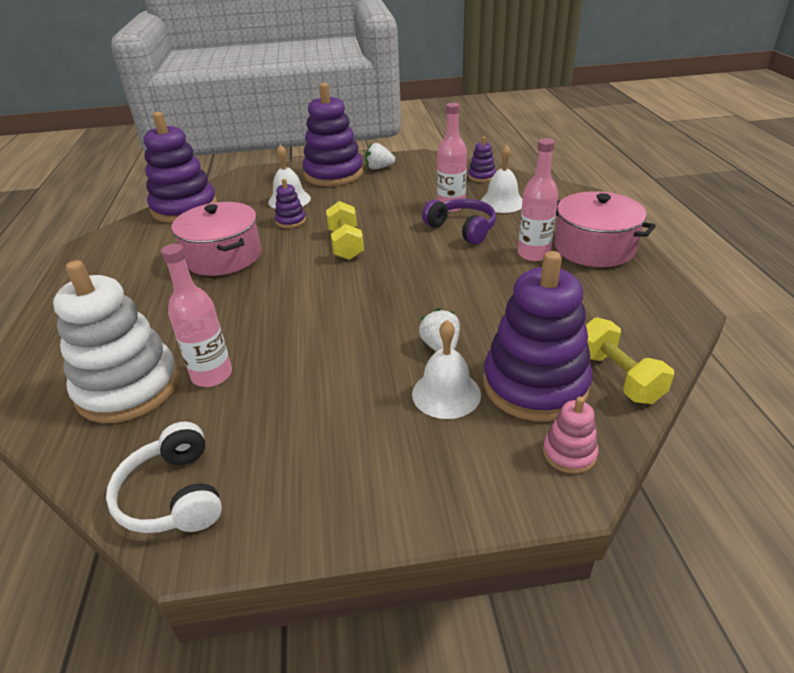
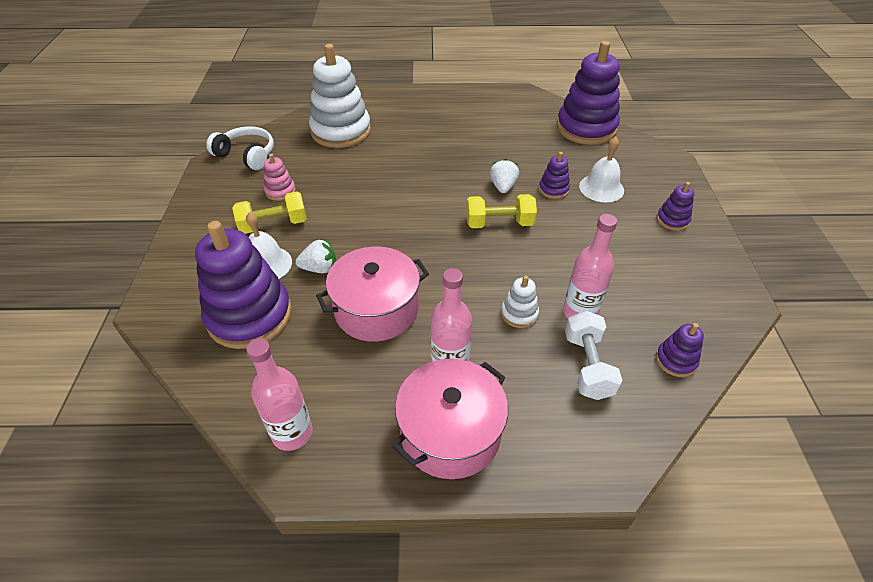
camera: 95 degrees right, 10 degrees up
(174, 495) = (246, 155): white headphones -> white headphones turned 45 degrees clockwise
(212, 375) = (338, 160): pink bottle -> pink bottle (292, 433)
(223, 256) = (491, 155): pink pot -> pink pot (376, 309)
(333, 174) = (672, 220): purple stacking toy -> purple stacking toy, size x0.45
(379, 168) = (696, 259): white strawberry -> white strawberry (503, 187)
(462, 229) = (519, 314): purple headphones -> white stacking toy
(502, 202) = (587, 366): white bell -> white dumbbell
(569, 453) = (176, 317): pink stacking toy -> pink stacking toy (280, 191)
(617, 377) = (231, 373): yellow dumbbell -> yellow dumbbell (274, 225)

